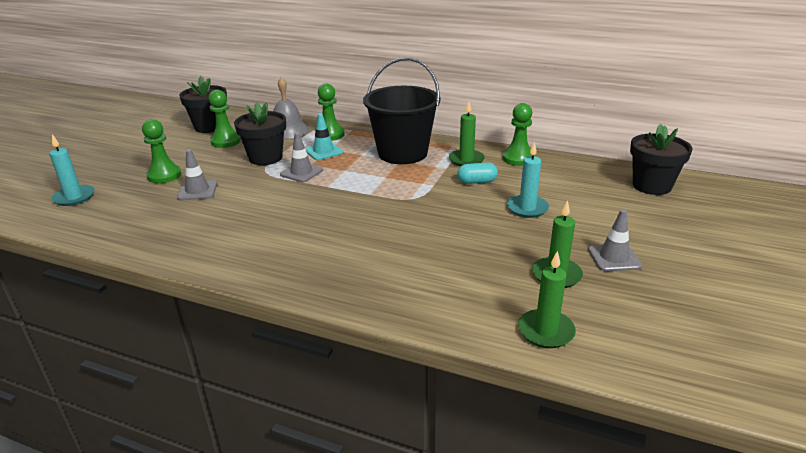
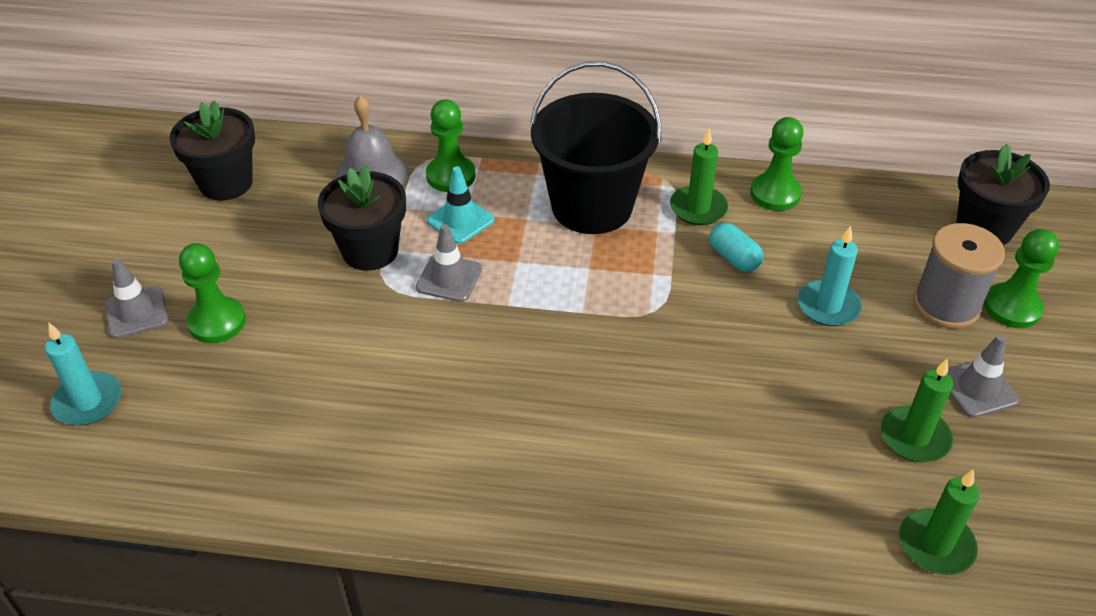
camera: 15 degrees left, 15 degrees up
(197, 191) = (297, 350): grey traffic cone -> grey traffic cone (136, 312)
(225, 141) = (277, 218): green pawn -> green pawn (1012, 307)
(477, 182) = (734, 258): turquoise capsule -> turquoise capsule turned 75 degrees clockwise
(609, 216) = (946, 305): none -> grey spool

